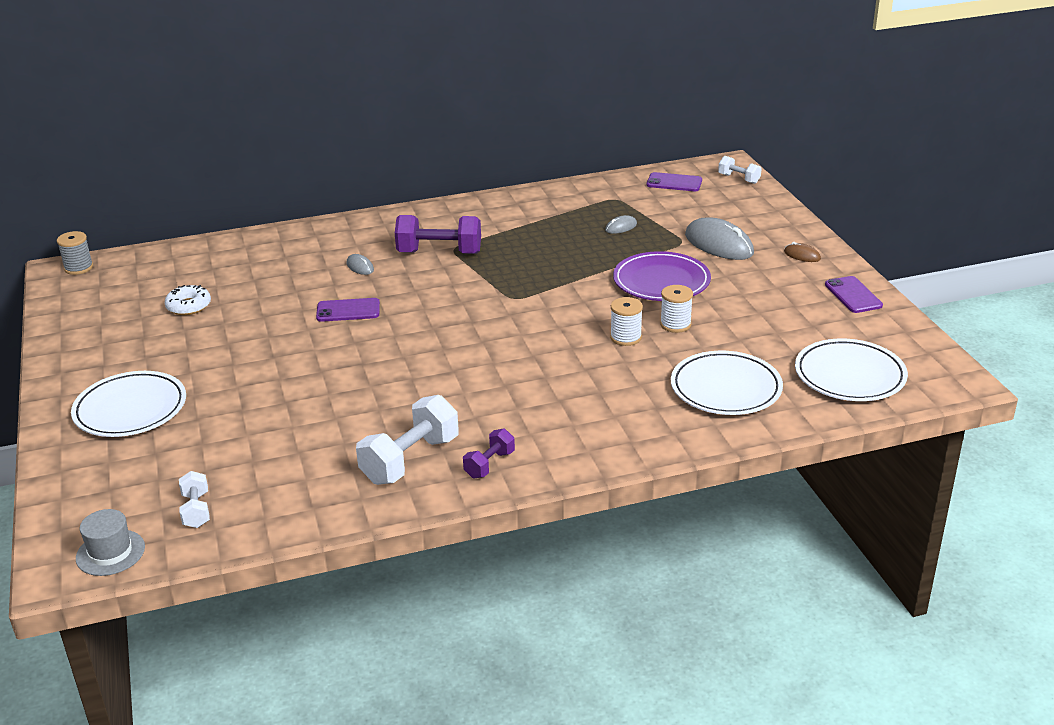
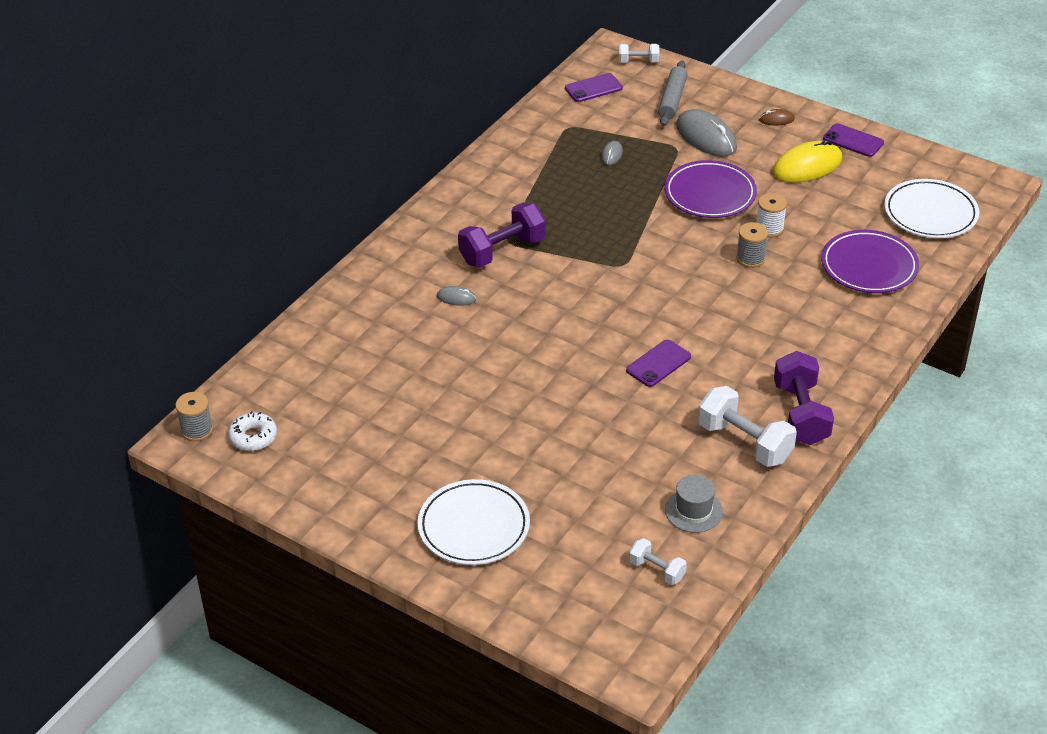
camera: 40 degrees left, 10 degrees up
(110, 552) = (647, 637): grey hat -> grey hat (693, 511)
(189, 306) = (367, 412): white donut -> white donut (253, 437)
(348, 310) = (510, 344): purple phone -> purple phone (658, 363)
(410, 460) = (744, 442): white dumbbell -> white dumbbell turned 45 degrees counterclockwise
(489, 464) = (800, 414): purple dumbbell -> purple dumbbell, size x1.85
(625, 337) = (750, 258): white spool -> grey spool
(719, 244) = (706, 137): grey mouse -> grey mouse turned 45 degrees clockwise
(726, 388) = (869, 266): white plate -> purple plate
(729, 211) = (672, 100): none -> grey rolling pin
(779, 296) = (807, 166): none -> yellow mouse

